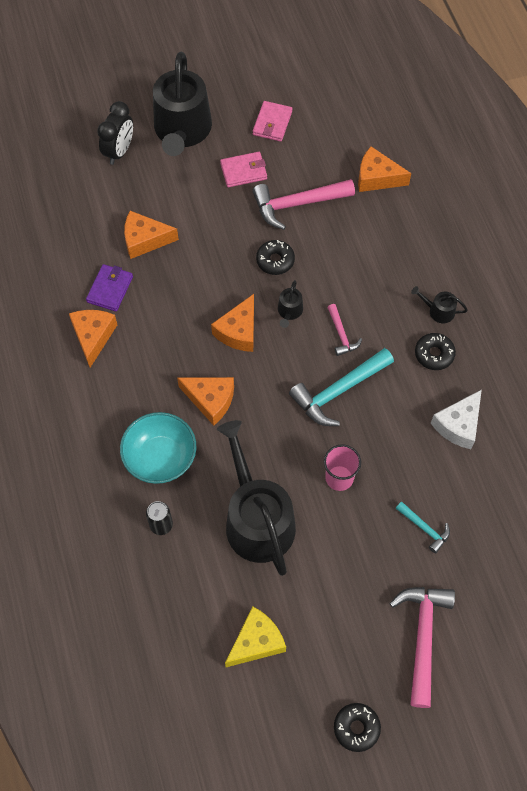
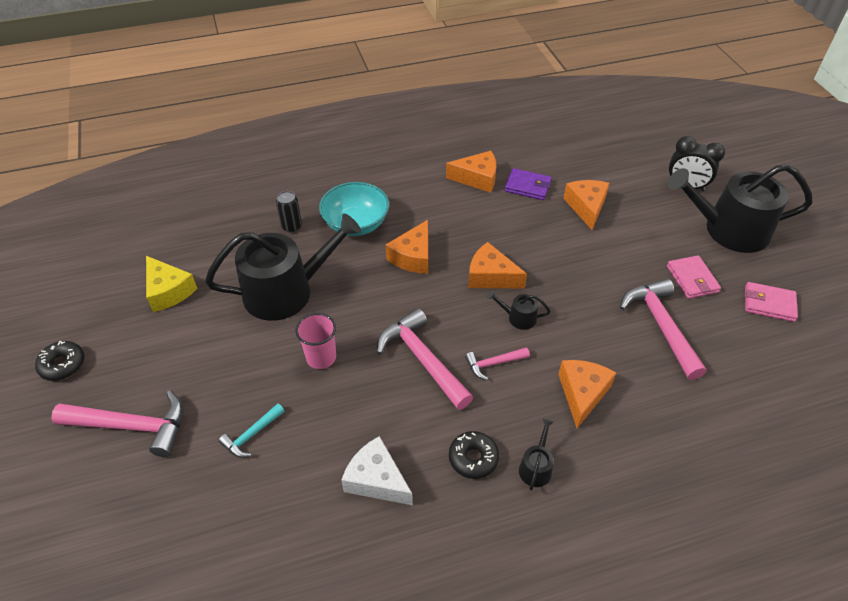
camera: 90 degrees right, 15 degrees down
(275, 261) = (581, 306): black donut -> none
(338, 391) = (422, 359): turquoise hammer -> pink hammer
(377, 178) = (724, 407): orange cheese -> orange cheese (582, 394)

